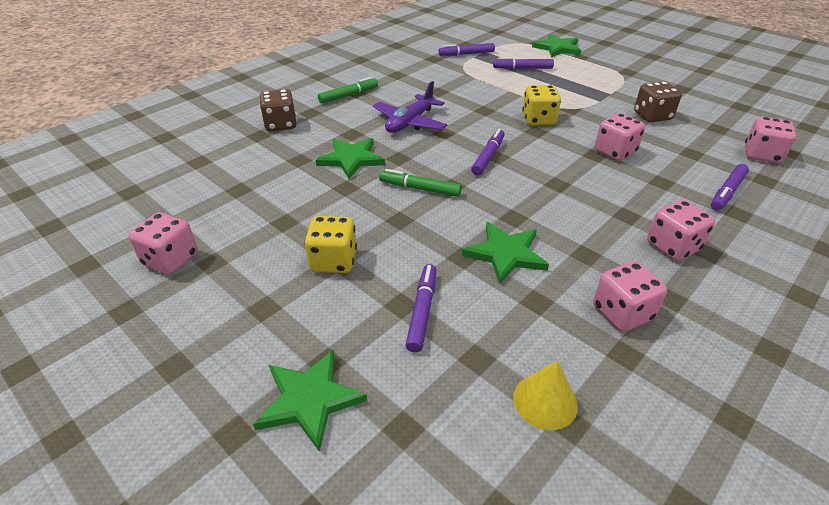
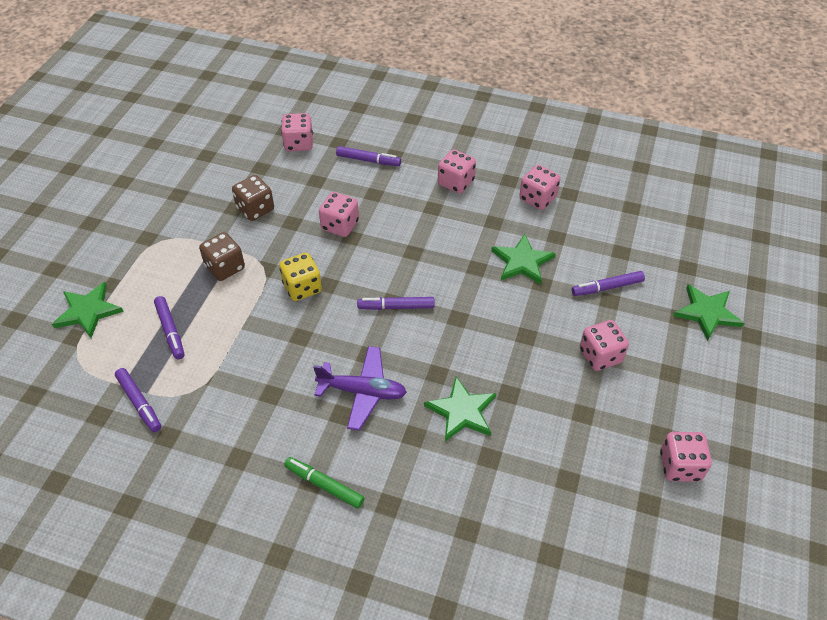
camera: 115 degrees left, 10 degrees up
(280, 125) = (433, 519): brown dice -> brown dice (225, 267)
(333, 261) = (600, 356): yellow dice -> pink dice
(420, 189) = (476, 338): green marker -> none
(545, 401) = (626, 218): yellow cone -> none

